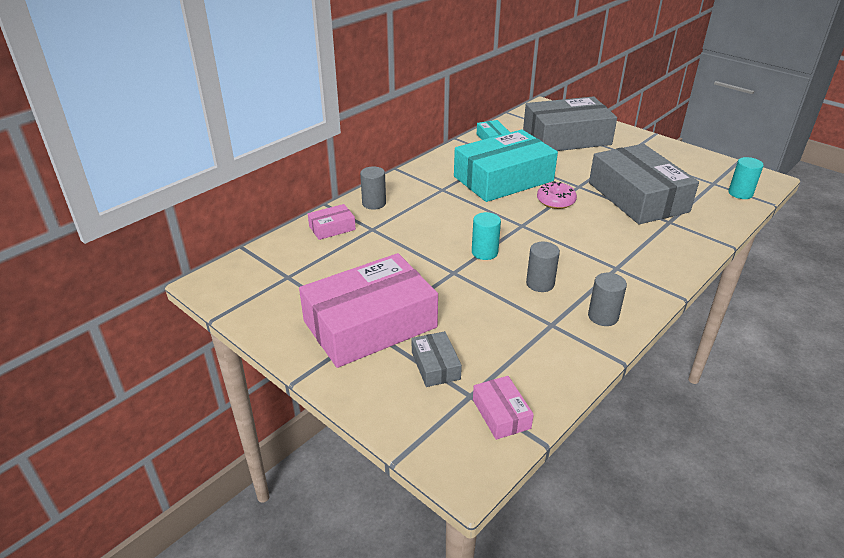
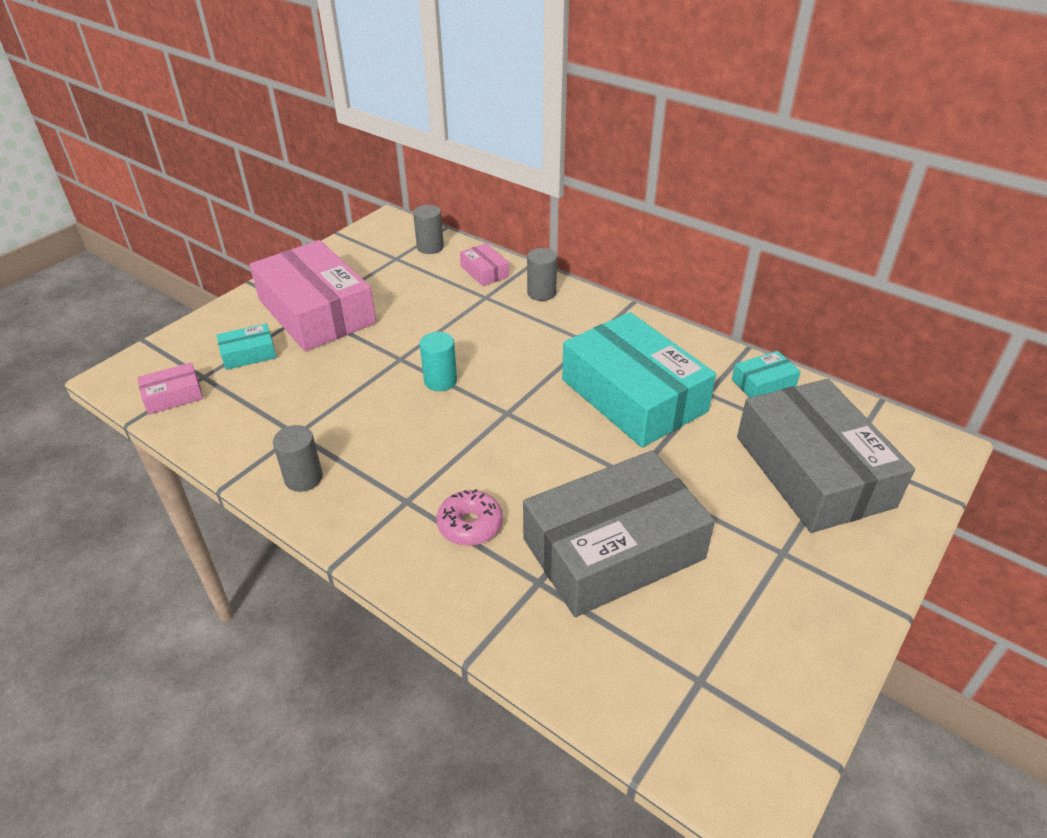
camera: 85 degrees right, 5 degrees up
(435, 365) = (249, 354): grey box -> turquoise box
(540, 283) = (374, 426): grey cylinder -> grey cylinder (430, 247)
(555, 201) = (578, 448): pink donut -> pink donut (470, 525)
(740, 193) = (667, 722): turquoise cylinder -> none

